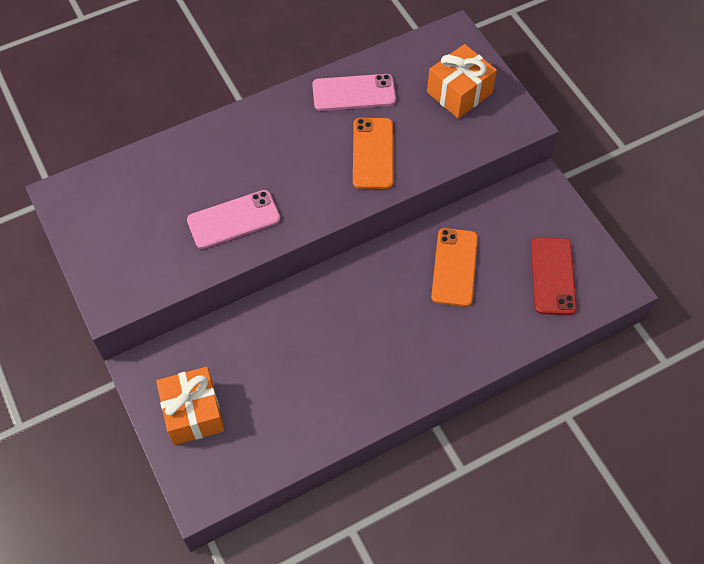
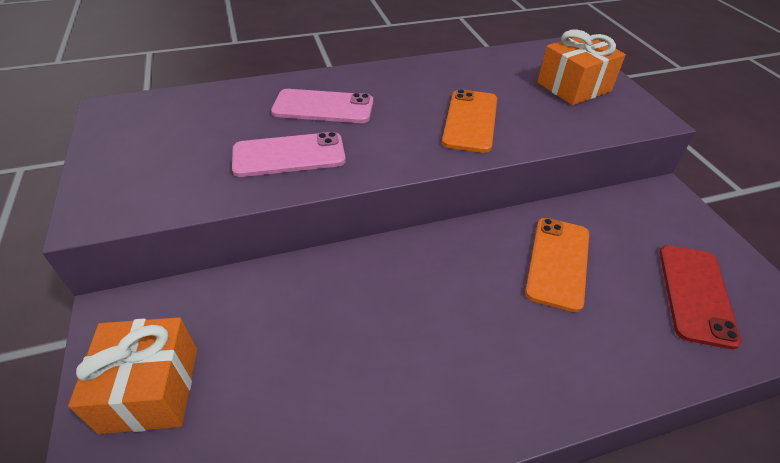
camera: 10 degrees right, 15 degrees down
(354, 93) = (457, 74): pink phone -> pink phone (323, 107)

